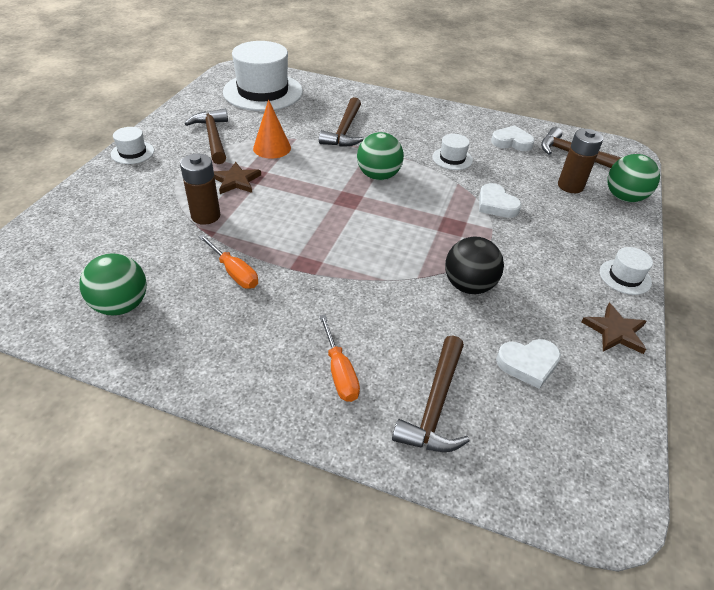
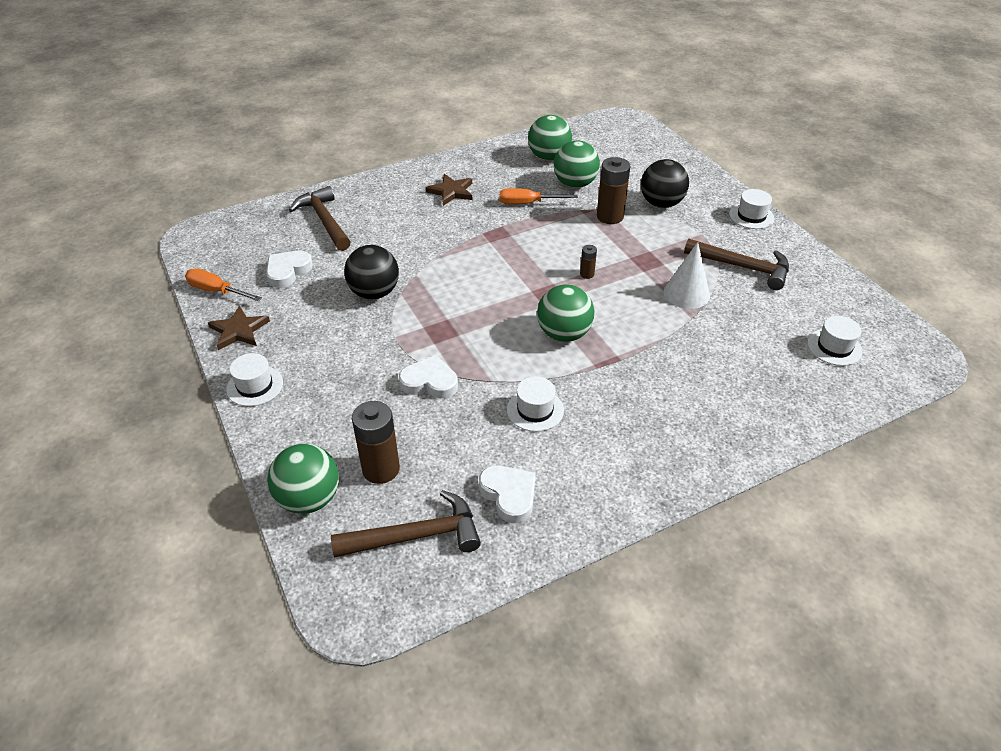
camera: 135 degrees right, 0 degrees up
(155, 198) = (661, 204): none -> black ball
(166, 260) = (575, 184): none -> green ball
(236, 181) = (646, 249): brown star -> brown star (451, 191)
(263, 92) = (834, 347): white hat -> white hat, size x0.45
(272, 148) = (686, 293): orange cone -> white cone
(302, 194) = (587, 274): none -> brown battery
(339, 372) = (393, 203): orange screwdriver -> orange screwdriver (216, 291)
(344, 131) = (676, 361): brown hammer -> none
(511, 142) = (509, 495): white heart -> white heart turned 90 degrees counterclockwise

